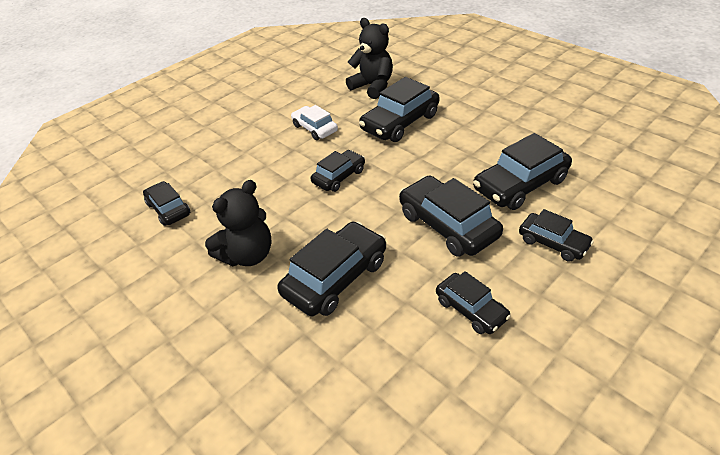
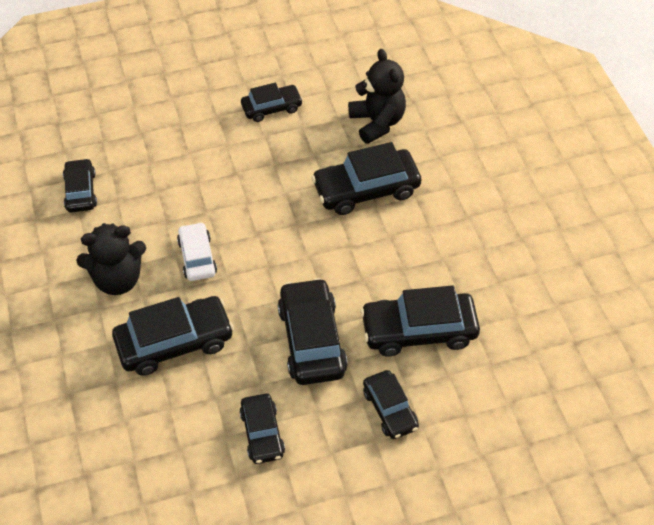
camera: 25 degrees right, 10 degrees up
(314, 128) = (275, 155): white car -> white car (197, 257)
(339, 176) = (255, 231): black car -> black car (271, 108)

